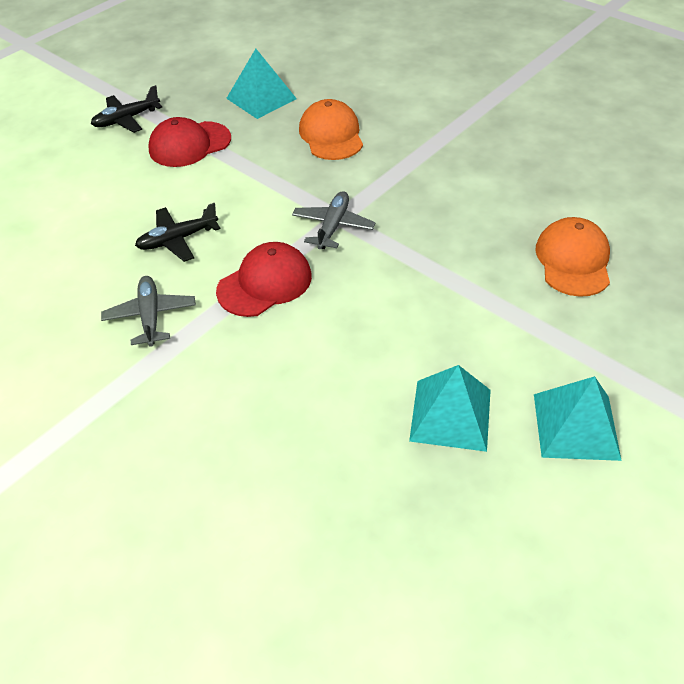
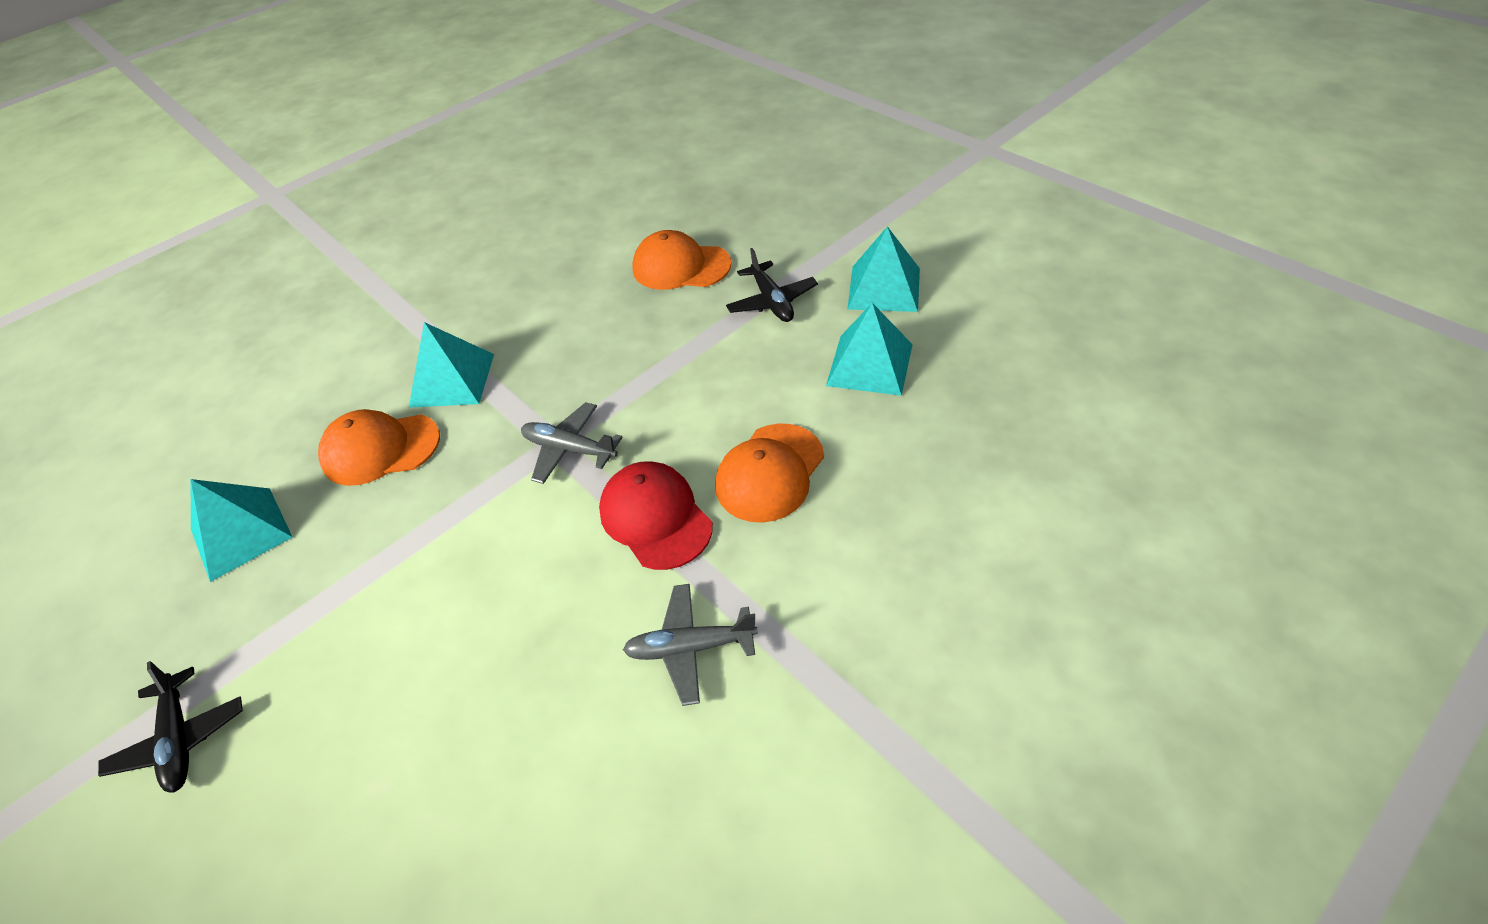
camera: 80 degrees left, 0 degrees up
(177, 240) = (540, 626): black plane -> black plane (772, 301)
(189, 144) = (311, 627): red cap -> none
(309, 347) = (769, 473): none -> orange cap
(402, 152) = (452, 380): none -> turquoise pyramid

